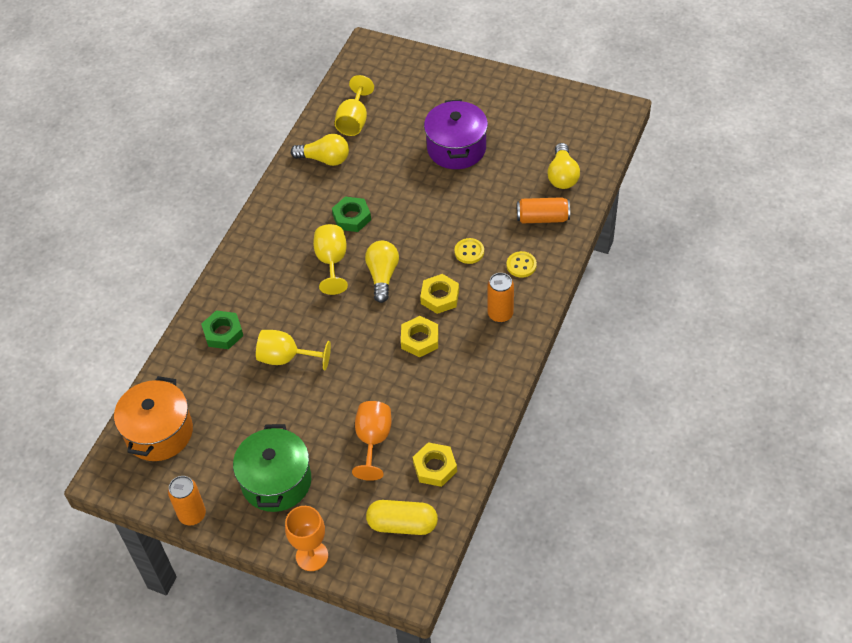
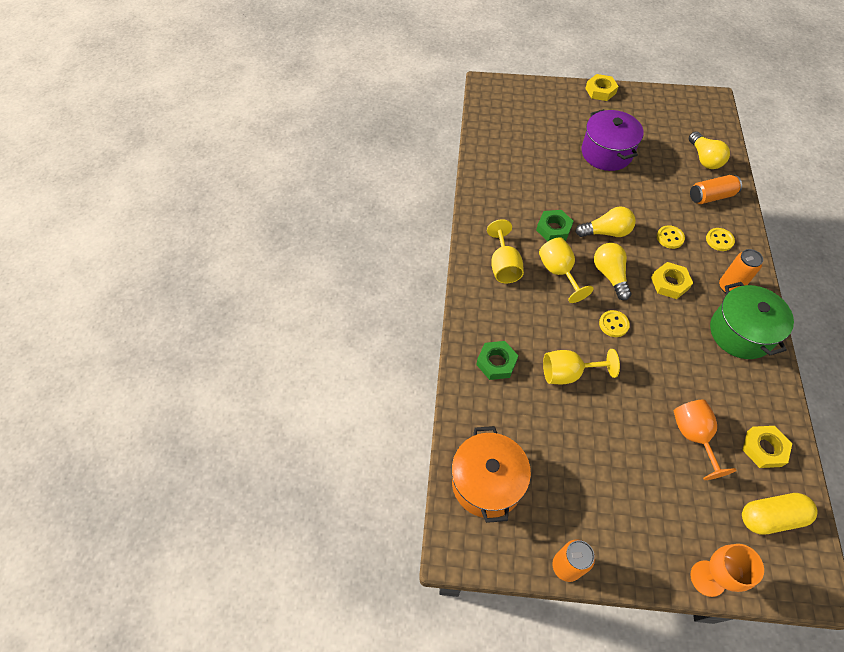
camera: 20 degrees left, 5 degrees up
(276, 481) = (628, 504): green pot -> green pot (740, 333)
(325, 159) = (502, 183): yellow light bulb -> yellow light bulb (606, 232)
(354, 121) = (509, 146): yellow goblet -> yellow goblet (504, 266)
(357, 323) = (613, 324): none -> yellow button
(420, 339) = (676, 326): yellow nut -> yellow nut (600, 91)

